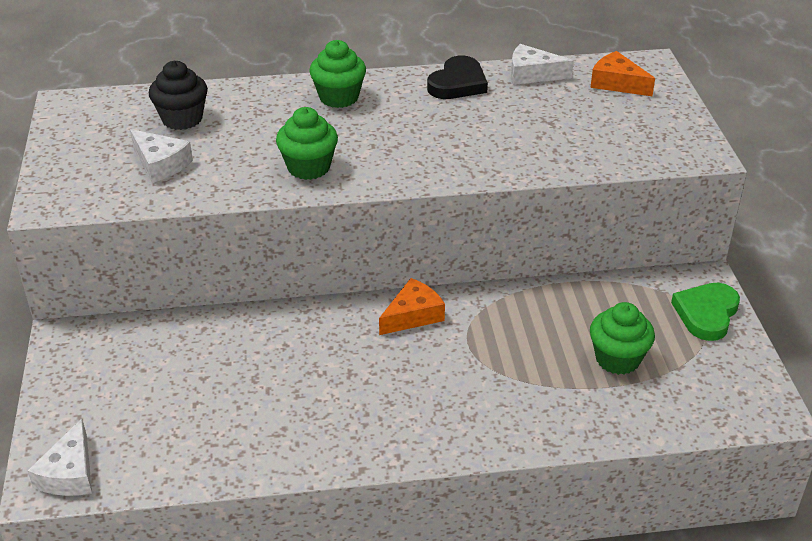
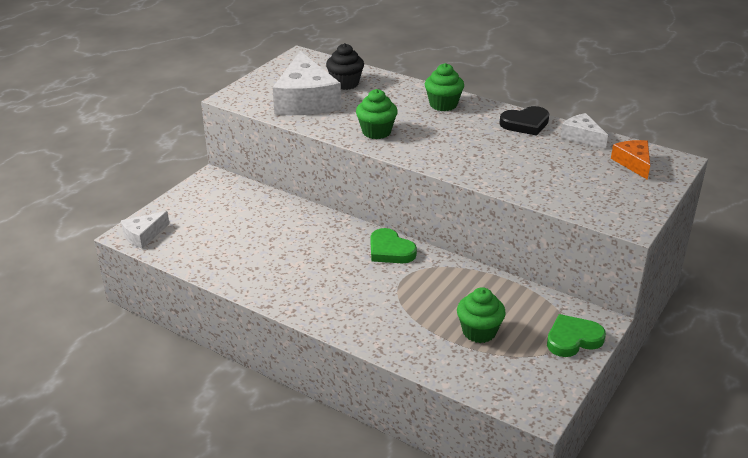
camera: 40 degrees right, 5 degrees down
(160, 164) = (305, 100): white cheese -> white cheese, size x1.97
(413, 315) = (390, 250): orange cheese -> green heart

